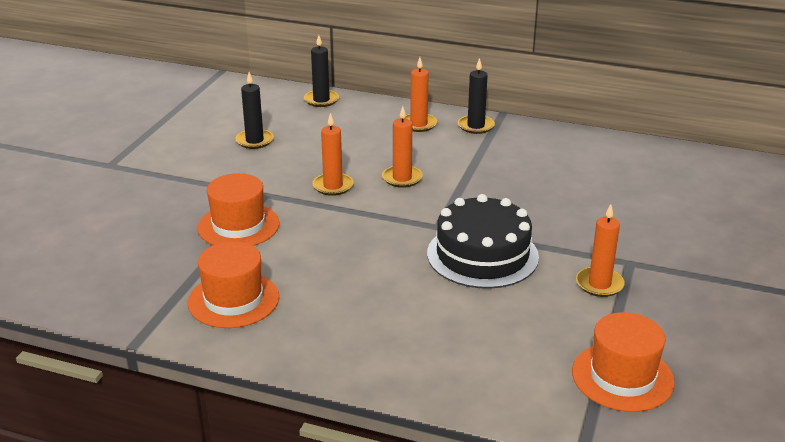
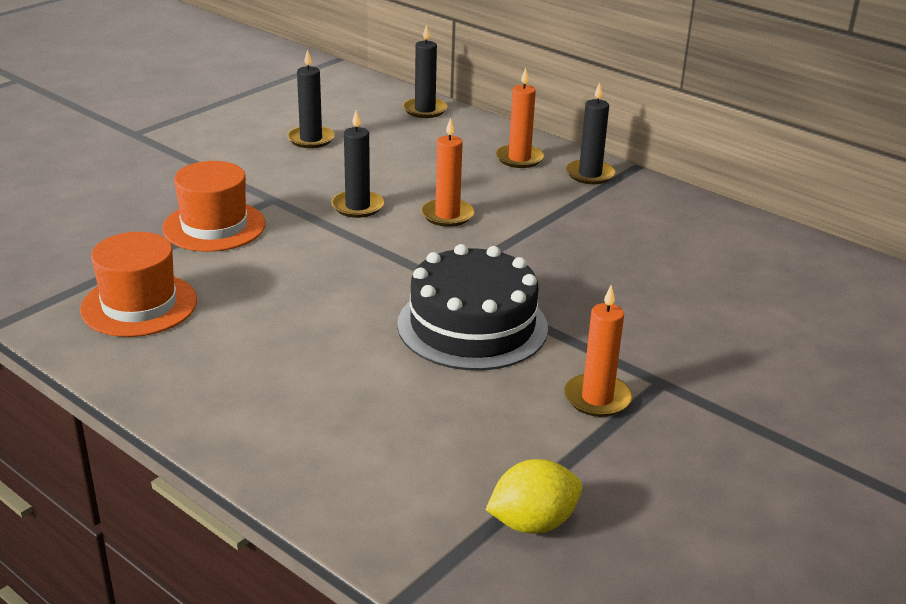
camera: 20 degrees right, 0 degrees up
(333, 186) = (357, 206): orange candle -> black candle
(622, 377) = (533, 523): orange hat -> yellow lemon

